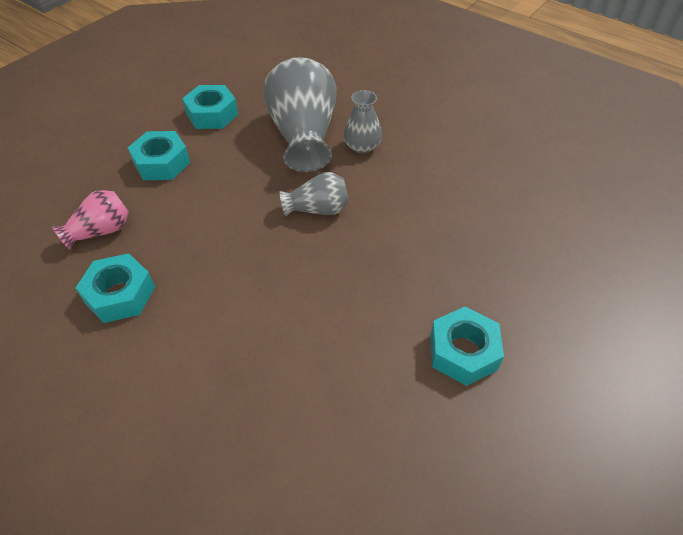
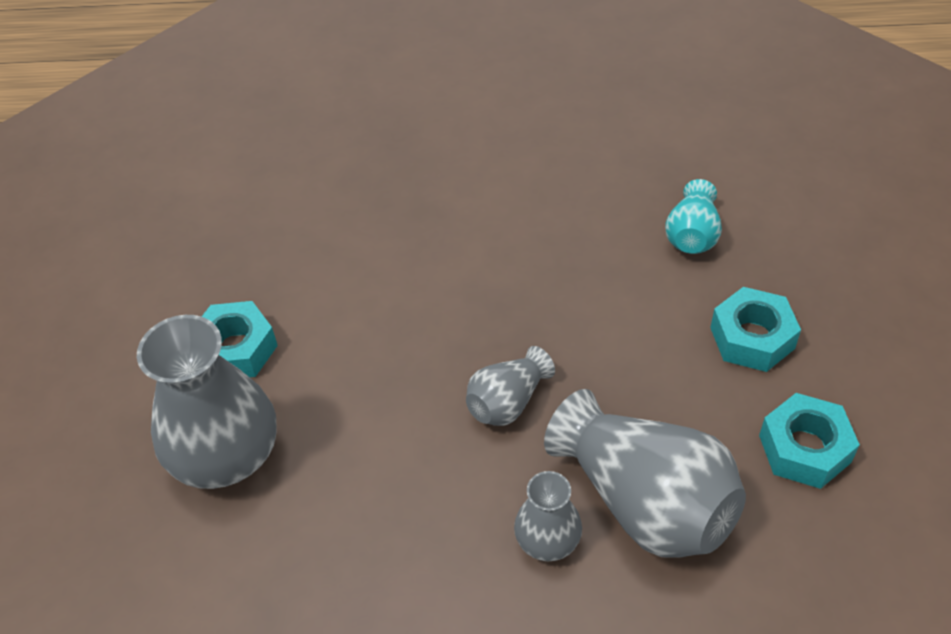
camera: 145 degrees right, 0 degrees up
(101, 231) = (692, 235): pink vase -> turquoise vase
(120, 295) = (591, 204): turquoise nut -> none
(508, 281) = (225, 454): none -> grey vase

